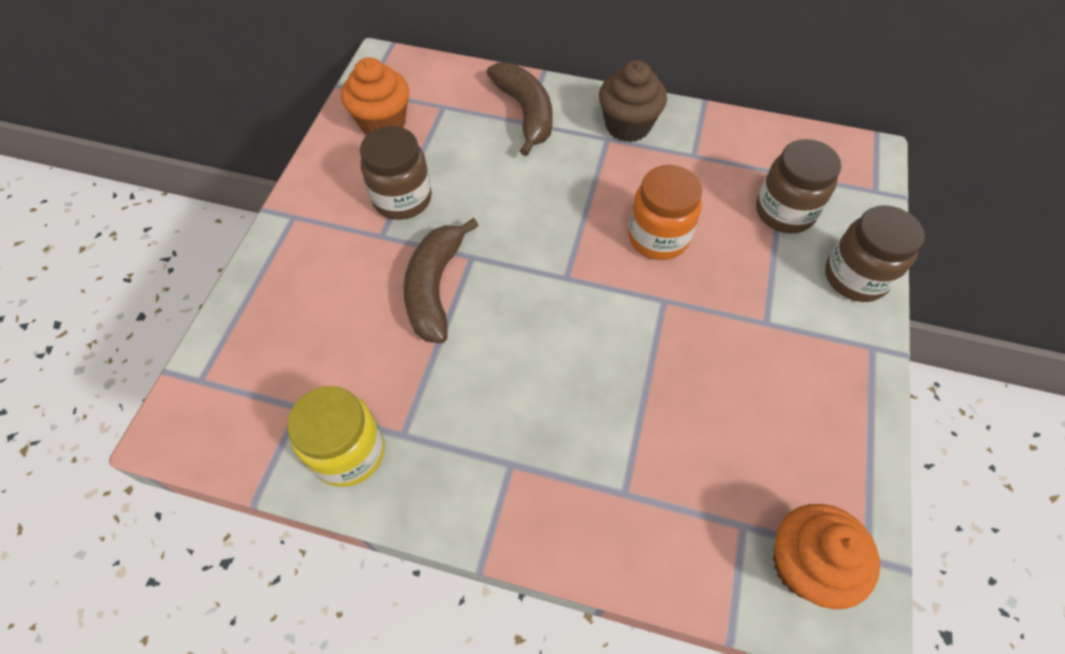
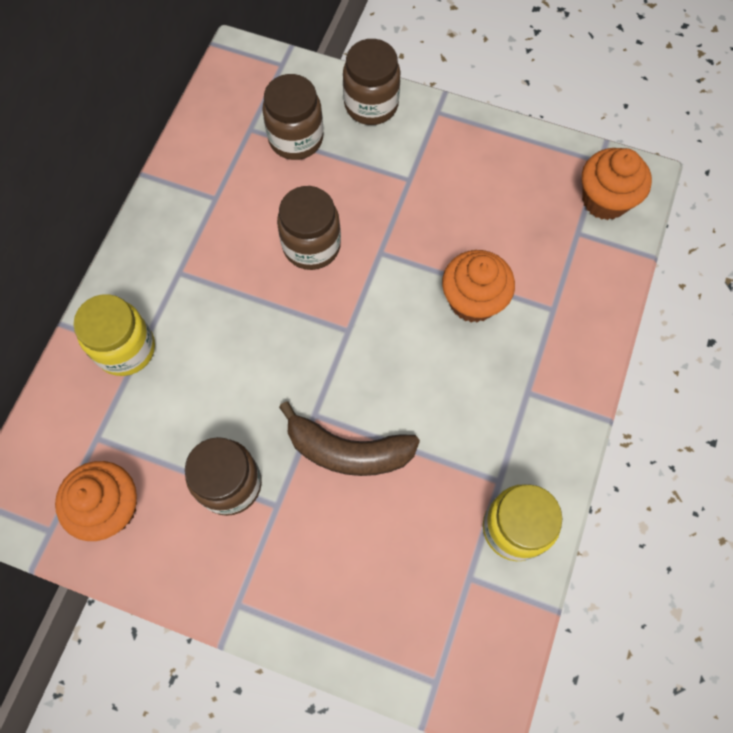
camera: 85 degrees left, 10 degrees up
(526, 113) = (126, 349): brown banana -> yellow jar
(621, 398) = (473, 300): none -> orange cupcake
(627, 126) = (165, 250): brown cupcake -> none
(658, 237) = (311, 246): orange jar -> brown jar

